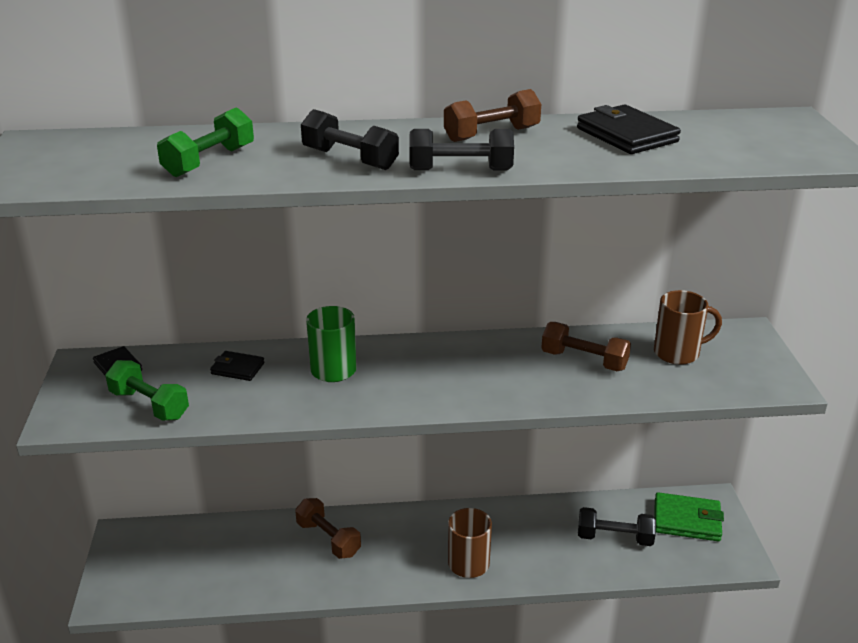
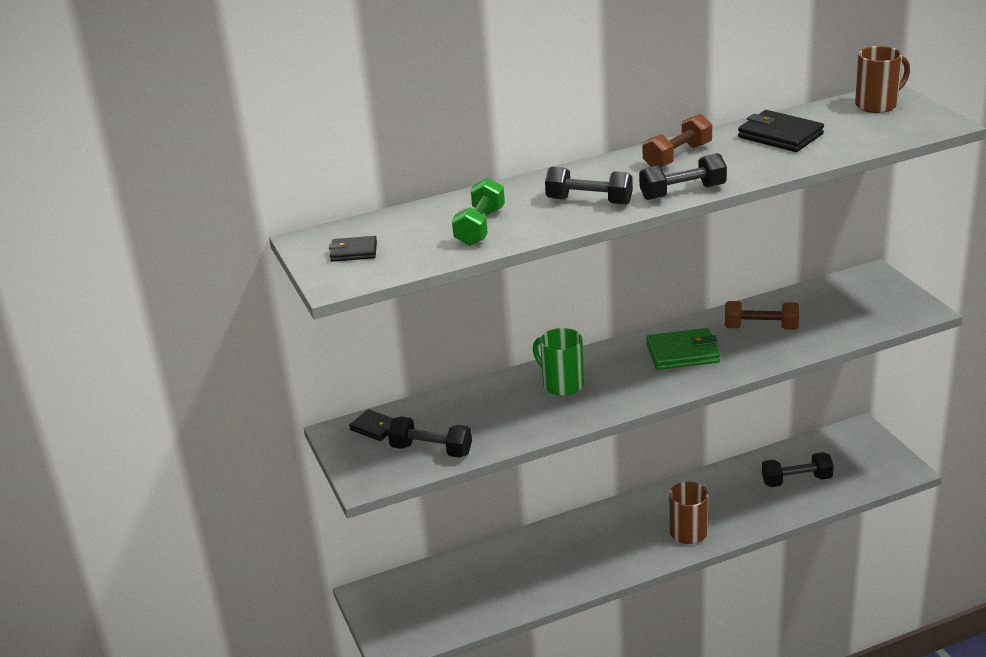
camera: 15 degrees left, 0 degrees up
(149, 405) = (431, 450): green dumbbell -> black dumbbell
(237, 368) = (481, 403): black wallet -> black wallet (354, 252)
(328, 539) = (556, 546): brown dumbbell -> none
(678, 353) = (830, 304): brown mug -> brown mug (877, 105)
(687, 520) = (847, 451): green wallet -> green wallet (682, 353)

